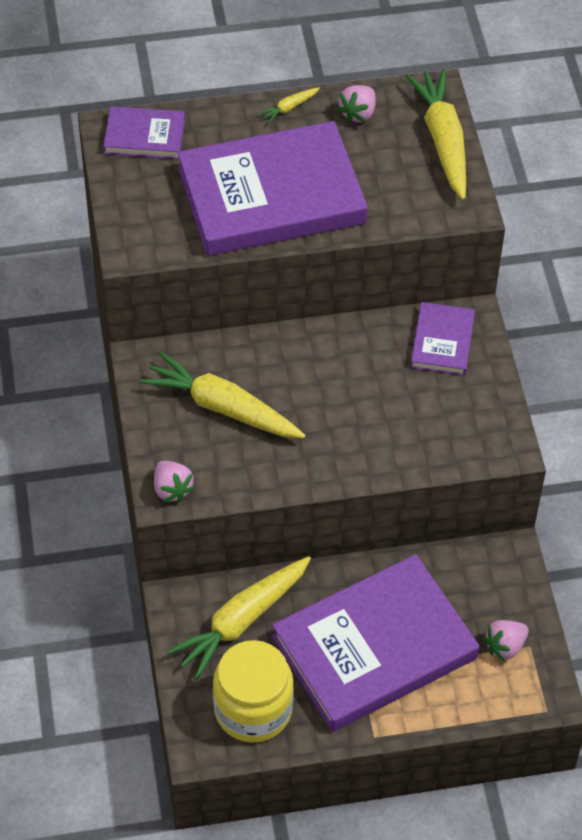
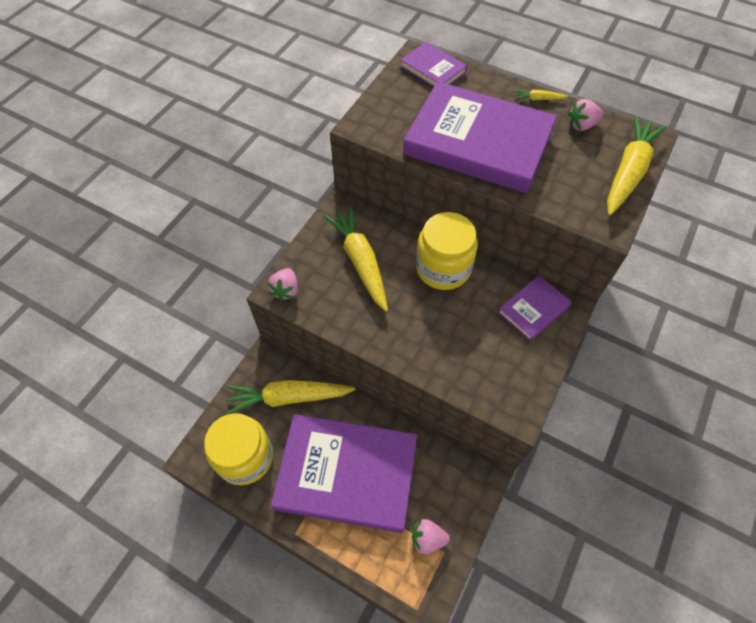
camera: 40 degrees right, 5 degrees up
(316, 358) = (443, 268): none -> yellow jar

